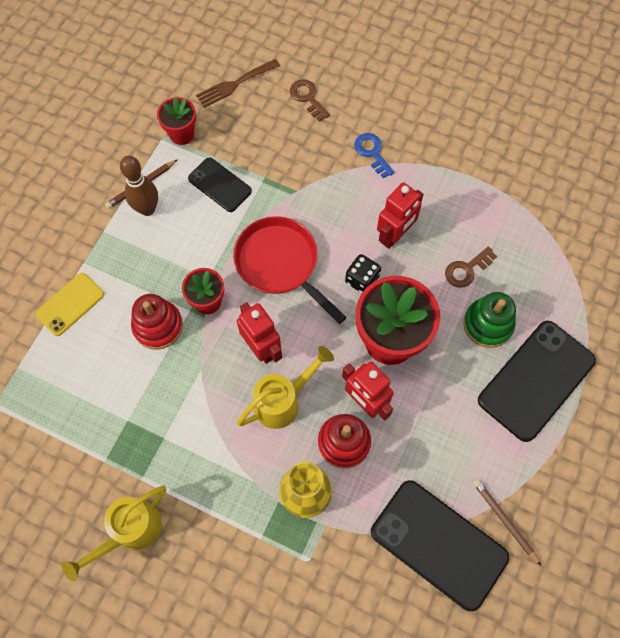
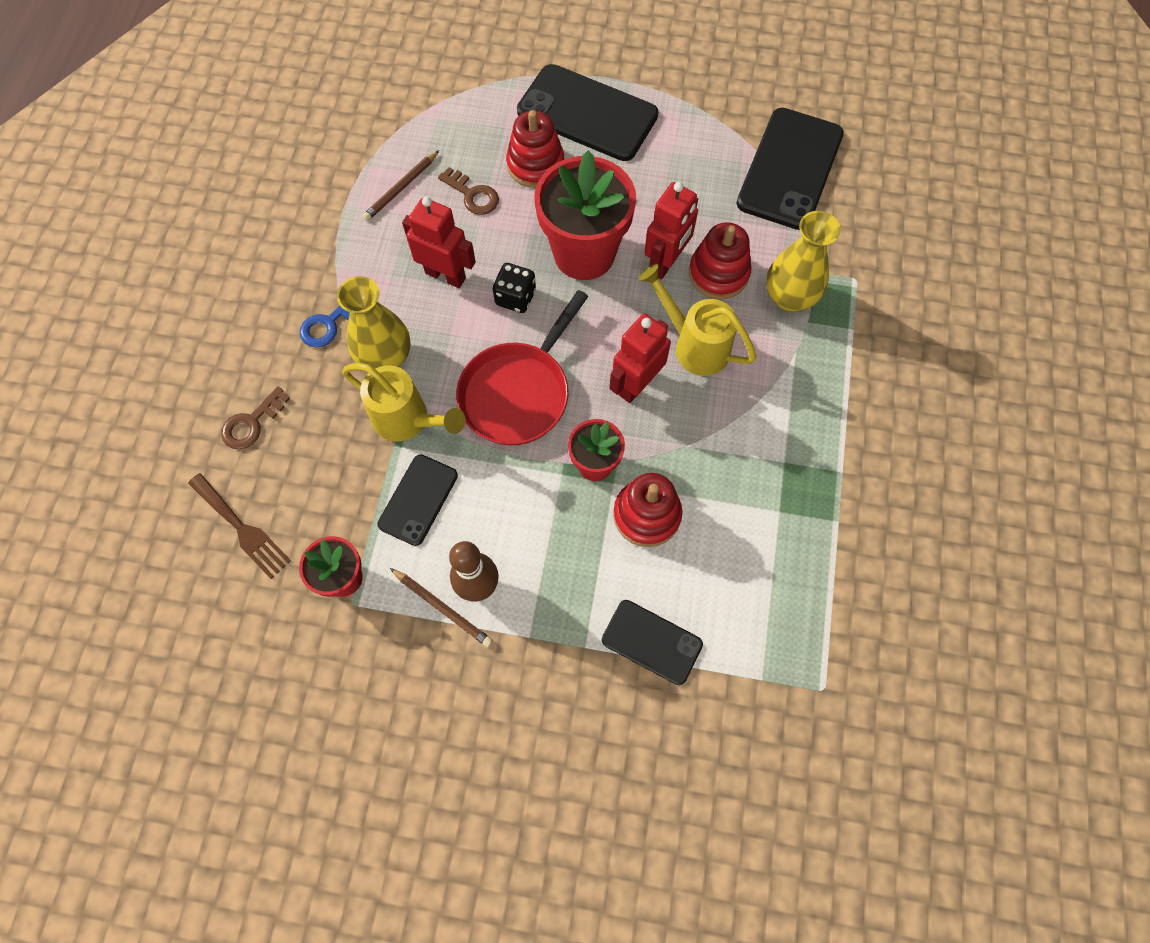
camera: 105 degrees left, 0 degrees up
(70, 304) = (652, 642): yellow phone -> black phone
(130, 531) = (903, 463): yellow watering can -> yellow watering can (408, 420)
(335, 184) = (385, 357): none -> yellow vase
(488, 324) = (535, 165): green stacking toy -> red stacking toy
(504, 520) = (744, 119): brown pencil -> brown pencil (401, 188)

